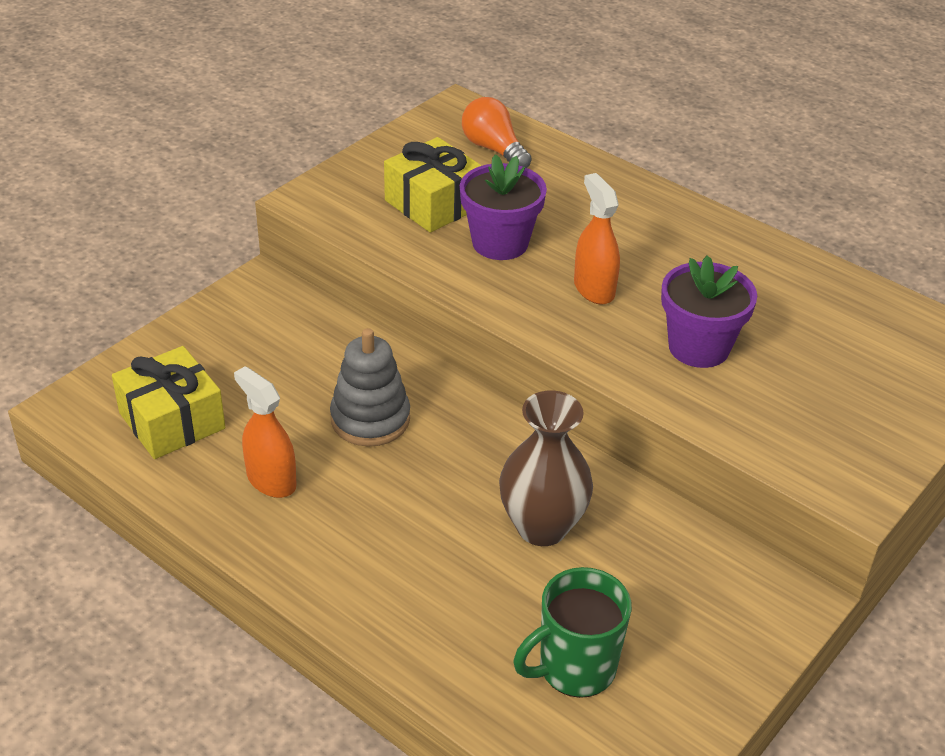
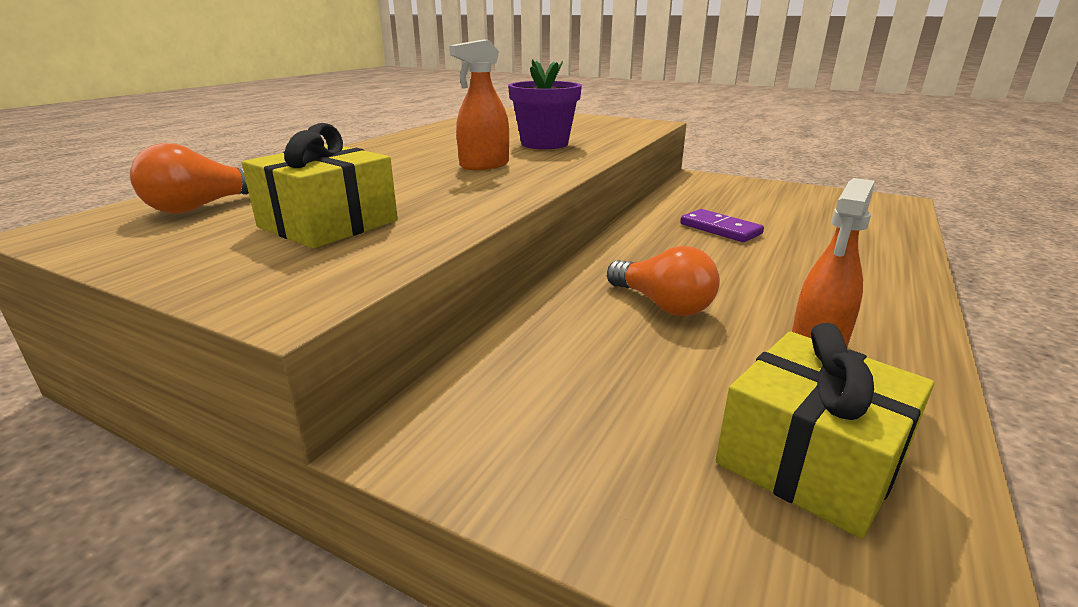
camera: 100 degrees left, 15 degrees down
(370, 419) = (662, 305): grey stacking toy -> orange light bulb
(500, 243) = (416, 193): purple flower pot -> none
(542, 527) = (720, 229): brown vase -> purple domino
(574, 668) = (829, 215): green mug -> none

